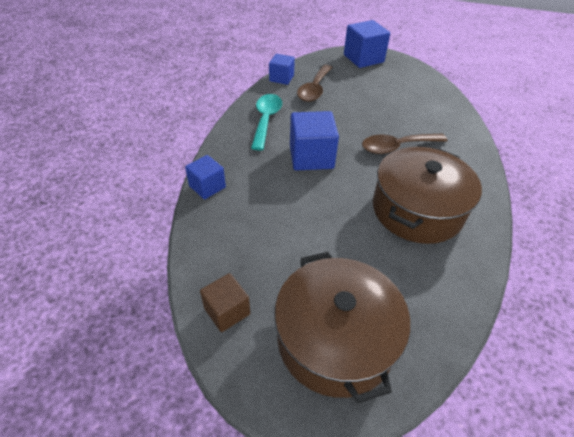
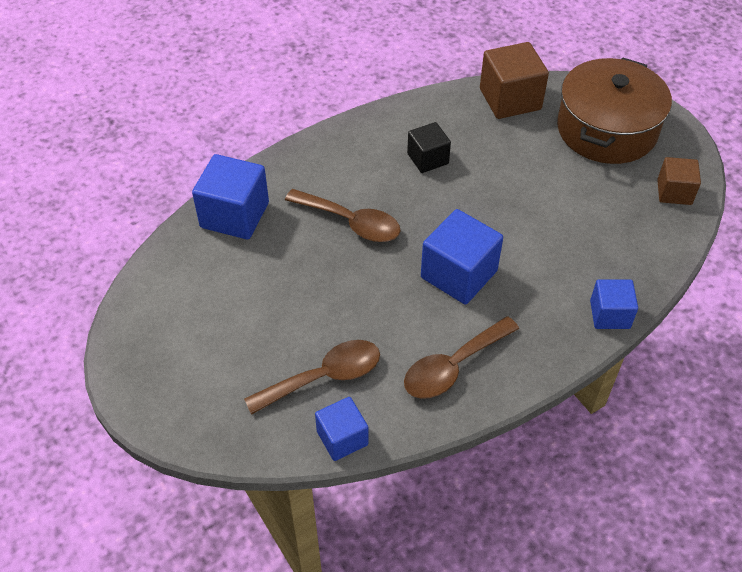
camera: 135 degrees left, 5 degrees up
(266, 120) = (453, 366): turquoise spoon -> brown spoon
(363, 58) = (165, 389): blue cube -> blue cube (234, 215)
(417, 210) = (427, 159): brown pot -> black cube
(439, 307) = (510, 99): none -> brown cube

